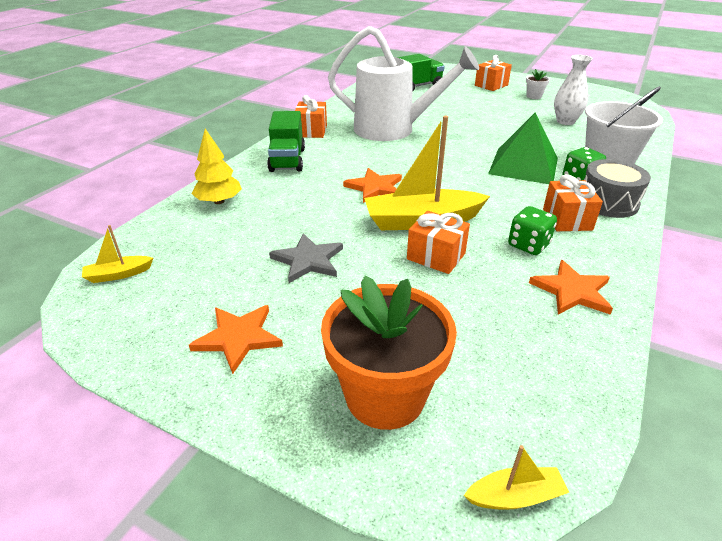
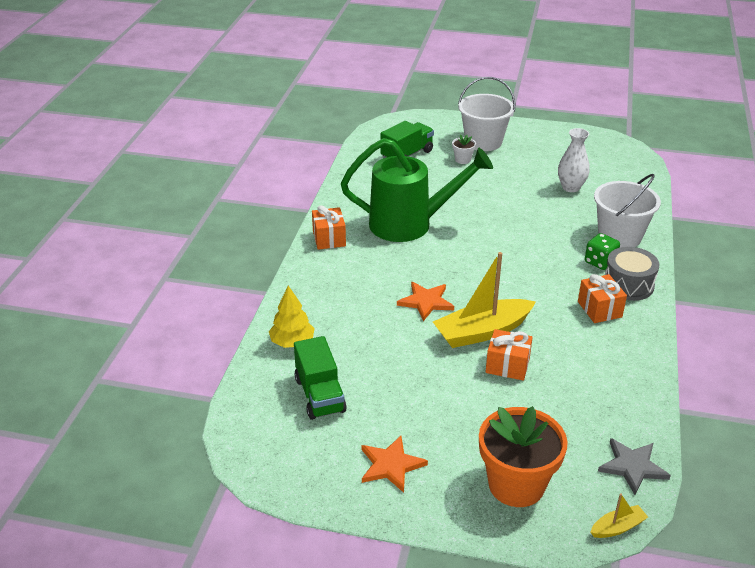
camera: 15 degrees left, 0 degrees up
(118, 274) = (257, 432): yellow boat -> none
(287, 160) = (327, 281): green truck -> green truck (320, 395)
(308, 260) = (407, 389): grey star -> grey star (632, 466)
(393, 130) = (410, 224): white watering can -> green watering can
(491, 85) = (483, 142): orange gift -> white bucket
(524, 166) = (548, 253): green pyramid -> none
(528, 245) = (576, 341): green dice -> none
(534, 96) = (531, 153): white flower pot -> white flower pot (463, 160)
(572, 291) = (618, 378): orange star -> none

